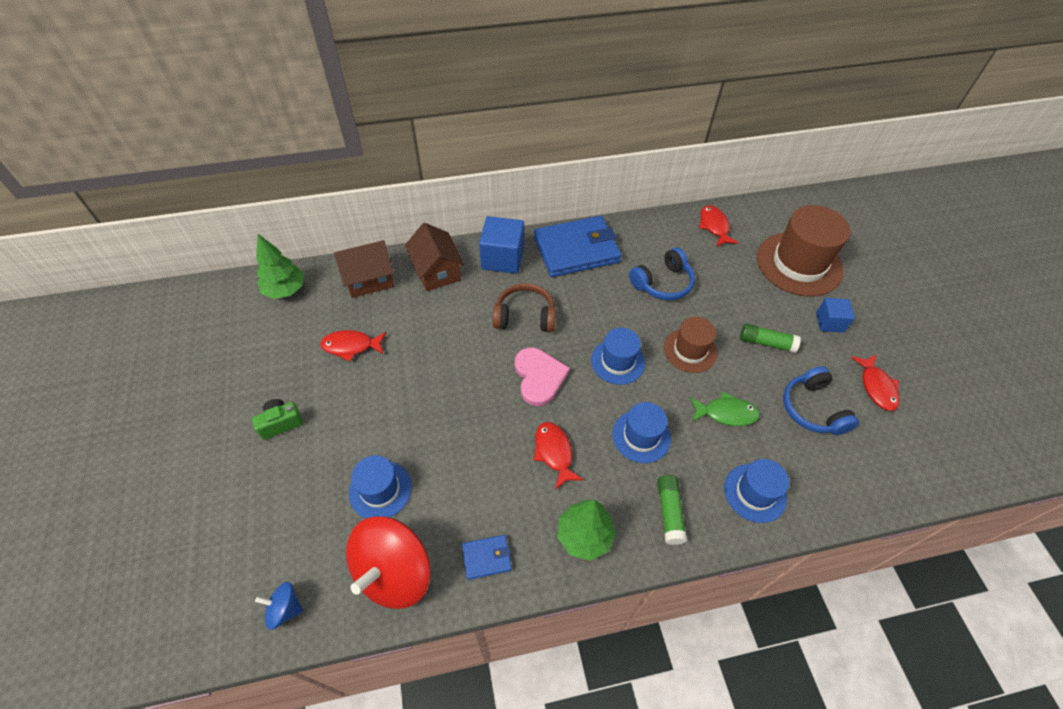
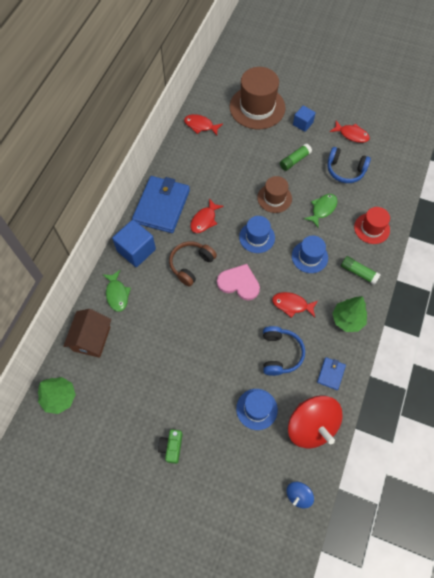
camera: 55 degrees left, 10 degrees up
(351, 346) = (141, 377): red fish -> red fish (204, 220)
(437, 271) = (117, 294): brown house -> green fish
(663, 283) = (221, 179): blue headphones -> blue headphones (280, 353)
(755, 493) = (371, 228): blue hat -> red hat

